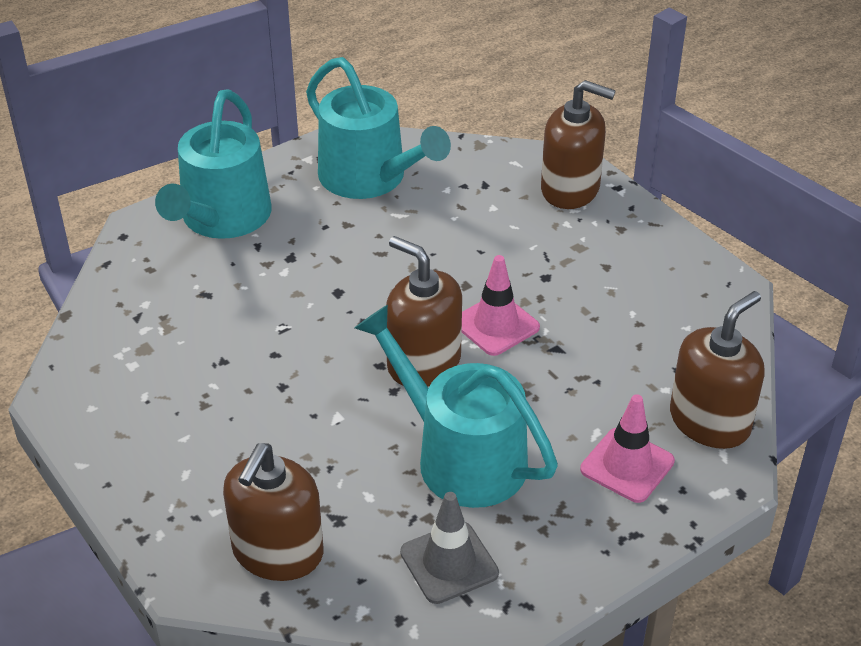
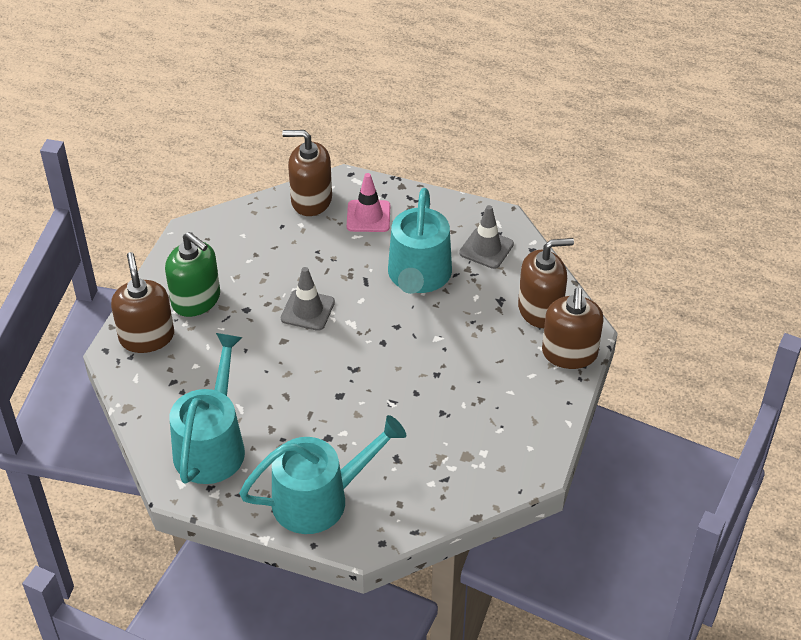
camera: 125 degrees left, 5 degrees up
(423, 363) = (365, 325): brown soap dispenser -> brown soap dispenser (569, 353)
(496, 325) = (307, 310): pink traffic cone -> grey traffic cone
(598, 244) = (196, 300): none -> green soap dispenser

